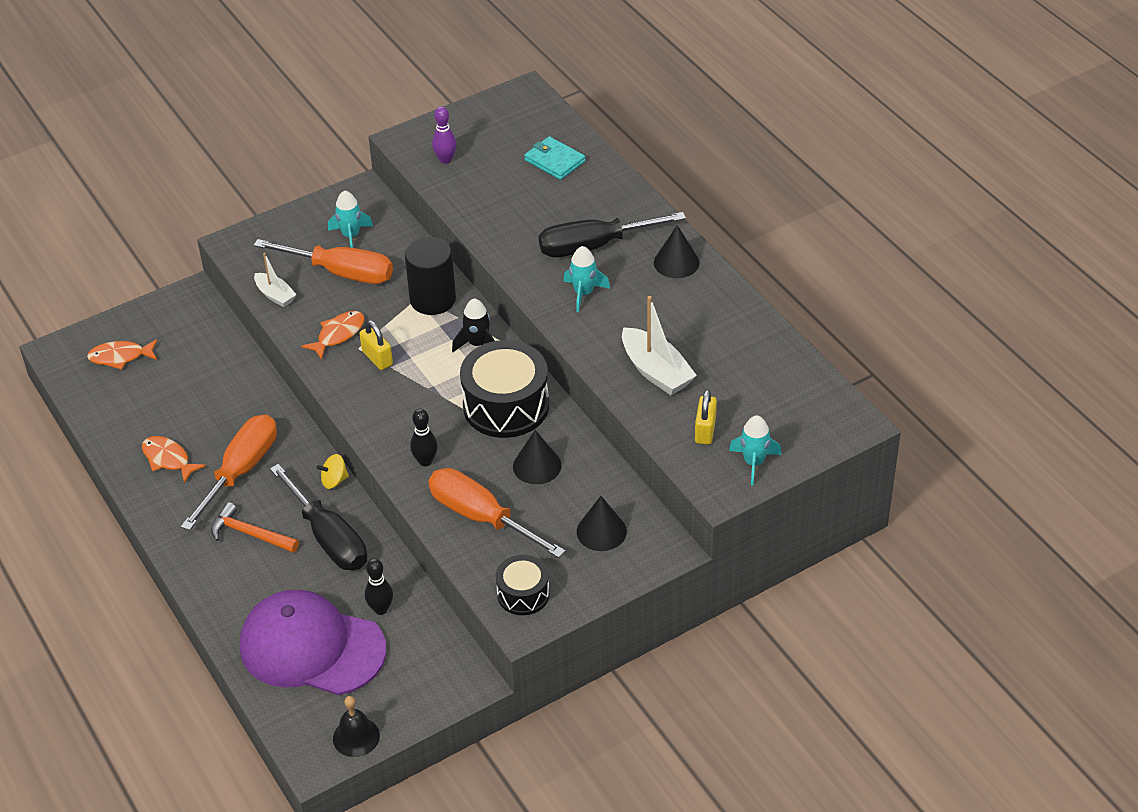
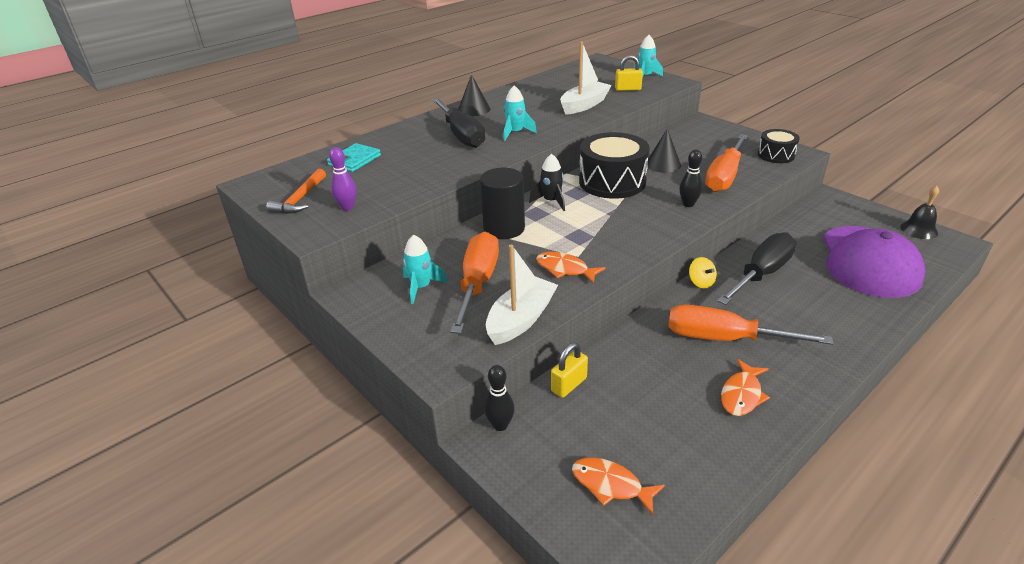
camera: 100 degrees left, 10 degrees down
(120, 357) = (610, 485): orange fish -> orange fish turned 135 degrees clockwise
(250, 534) = (790, 316): orange hammer -> orange hammer (300, 199)
(275, 295) = (521, 319): white boat -> white boat, size x1.66
(377, 358) = (586, 243): yellow padlock -> yellow padlock (569, 385)
(381, 609) = (806, 238): black bowling pin -> black bowling pin (500, 425)
(601, 531) = (703, 139): black cone -> none

